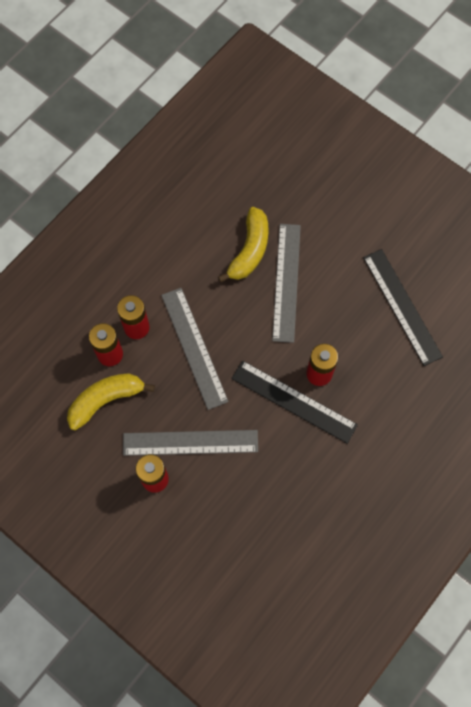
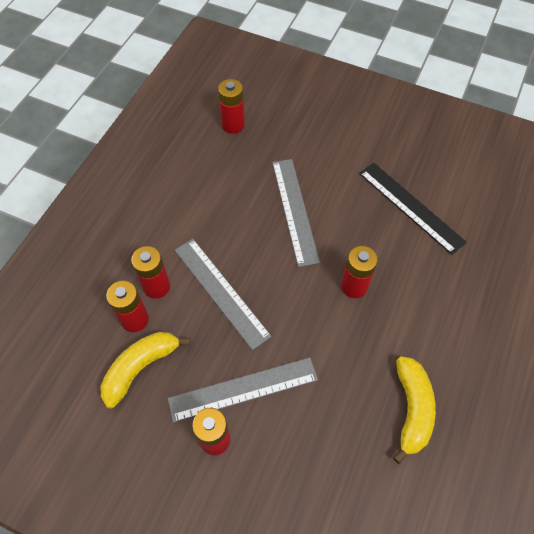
camera: 15 degrees left, 10 degrees down
(249, 250) = (251, 191): yellow banana -> yellow banana (412, 409)
(252, 171) = (233, 125): none -> red battery
(294, 401) = (338, 319): black ruler -> none

